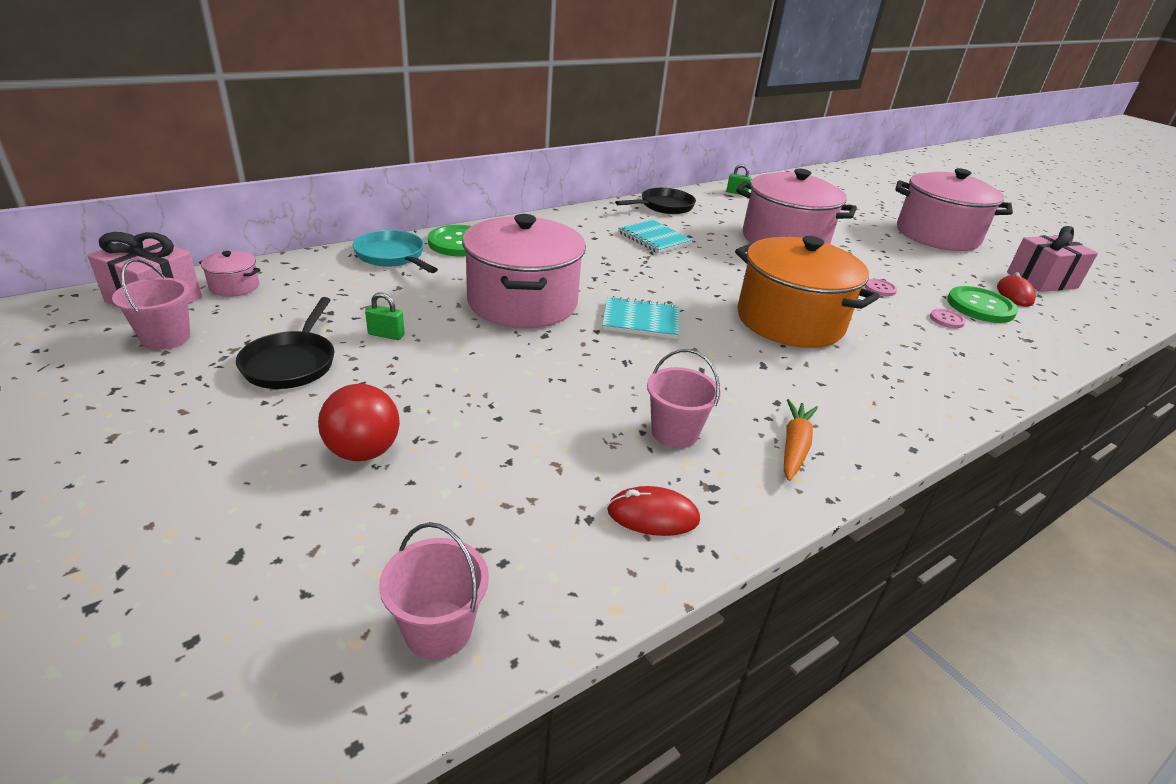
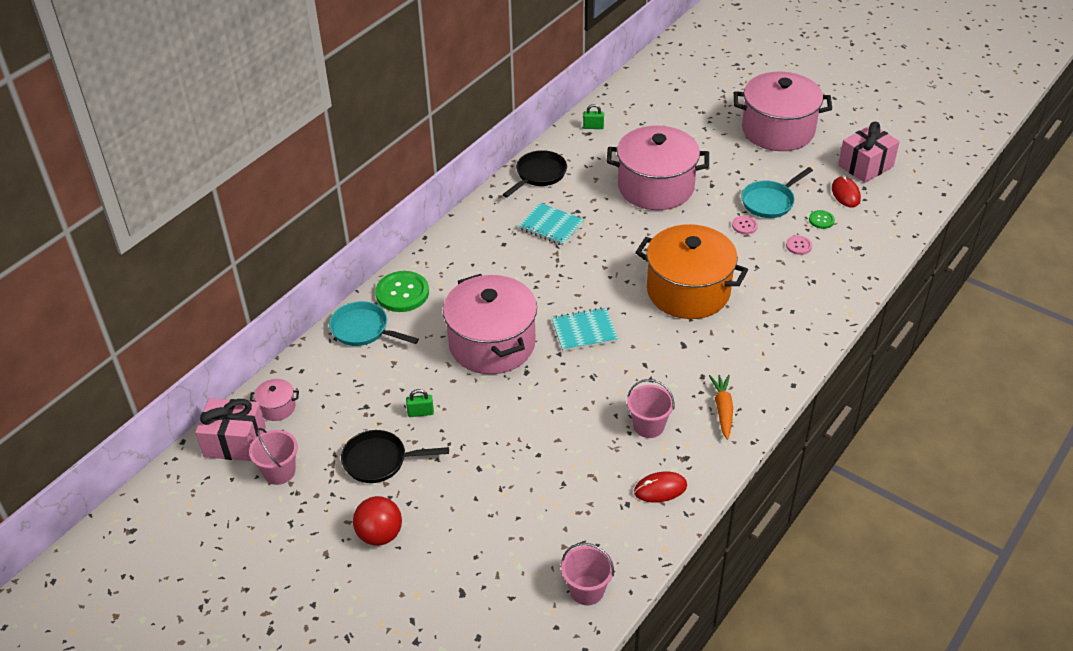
camera: 15 degrees left, 10 degrees up
(291, 363) = (379, 461): black pan -> black pan turned 105 degrees clockwise
(363, 451) = (477, 508): red ball -> red ball (380, 535)
(916, 279) = (770, 201): none -> turquoise pan
(980, 307) = (821, 220): green button -> green button, size x0.50

